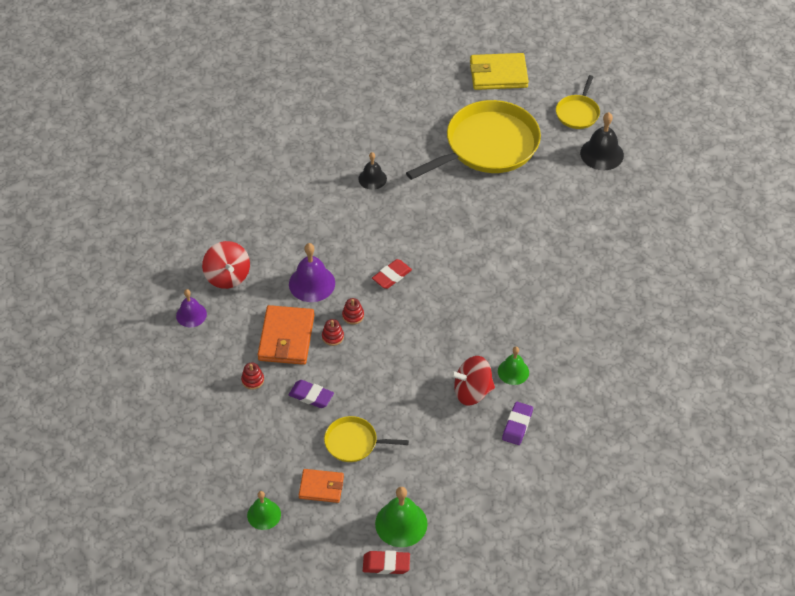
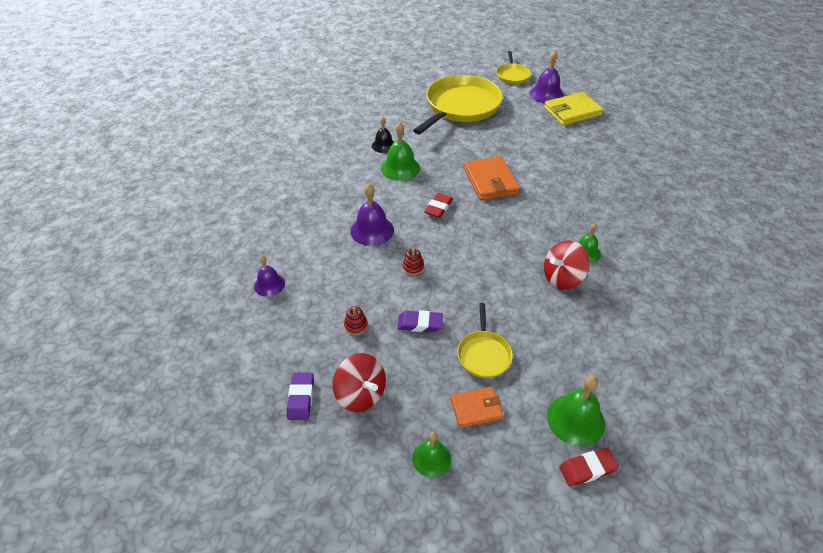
camera: 20 degrees left, 5 degrees down
(227, 276) = (291, 244): red spinning top -> red spinning top (360, 394)
(286, 338) = (370, 280): orange wallet -> orange wallet (490, 181)
(353, 315) = (422, 246): red stacking toy -> none
(354, 442) = (484, 354): yellow pan -> yellow pan turned 75 degrees counterclockwise
(376, 214) = (400, 168): none -> green bell
(498, 74) = (441, 65): yellow wallet -> yellow wallet (572, 111)
(517, 425) = (619, 294): purple eraser -> purple eraser (301, 398)
(602, 154) = (546, 94): black bell -> purple bell

